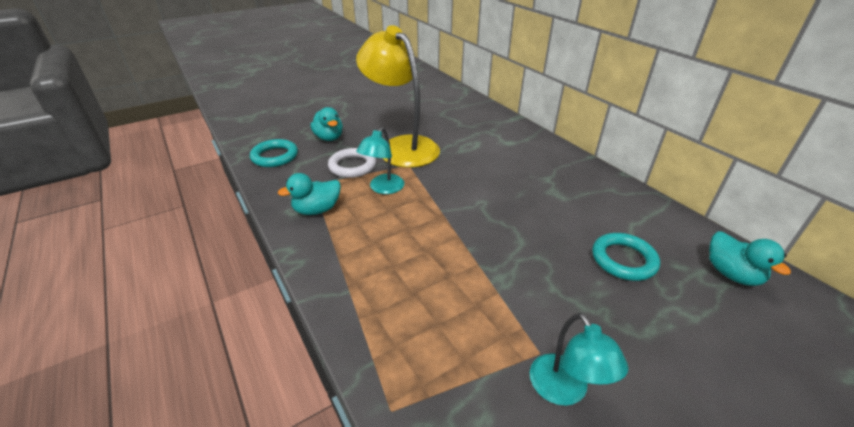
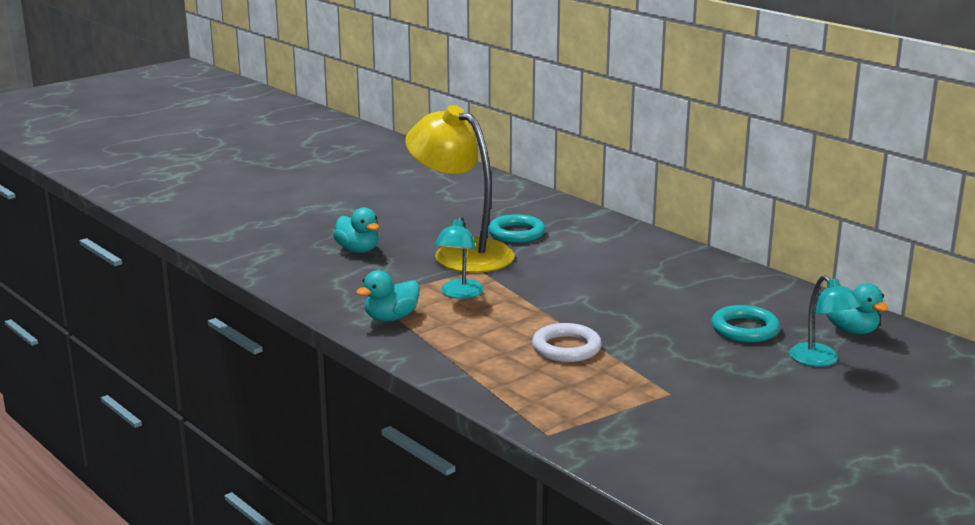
camera: 10 degrees left, 15 degrees down
(275, 156) = (299, 274): turquoise ring -> turquoise ring (516, 233)
(352, 166) = (408, 276): white ring -> white ring (566, 348)
(564, 391) = (695, 411): turquoise lamp -> turquoise lamp (820, 360)

